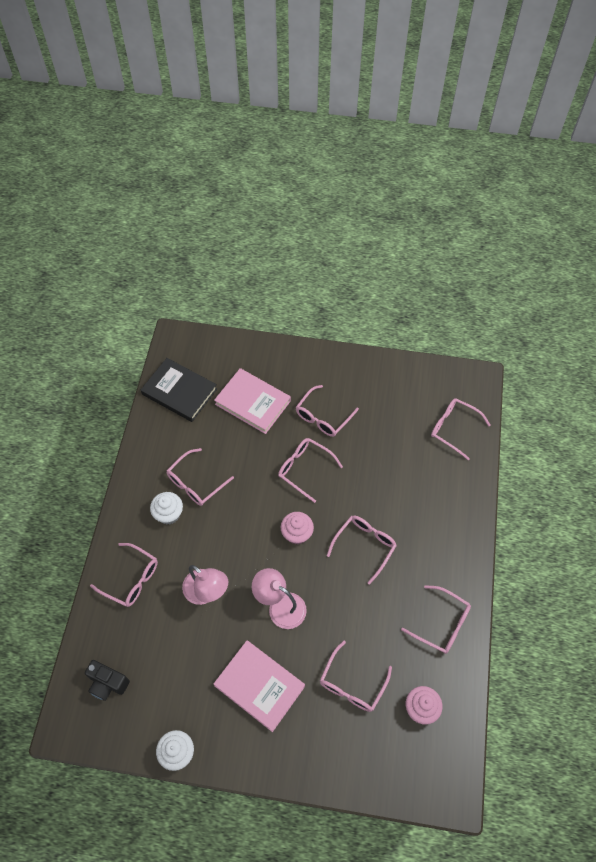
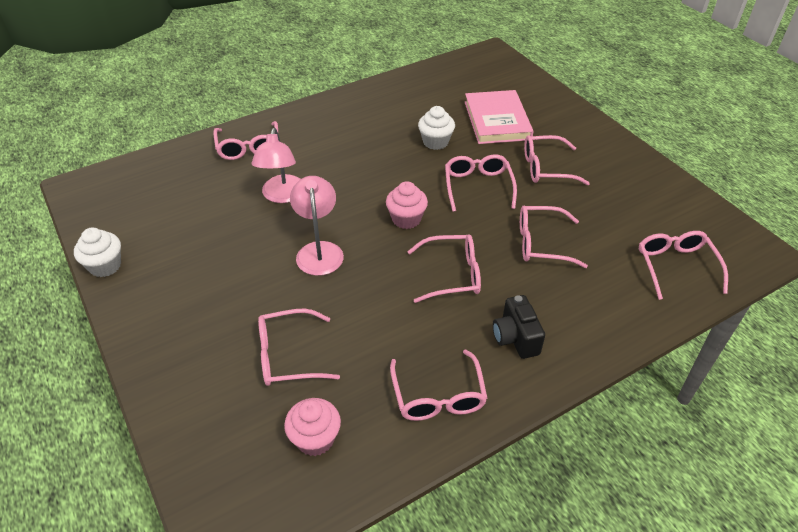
camera: 50 degrees right, 15 degrees down
(108, 683) = (139, 187): black camera -> black camera (515, 338)
(169, 514) = (331, 134): white cupcake -> white cupcake (435, 142)
(179, 391) = (448, 79): black book -> none
(195, 483) = (378, 132): pink glasses -> pink glasses (541, 243)
(259, 686) = (221, 284): pink book -> none

